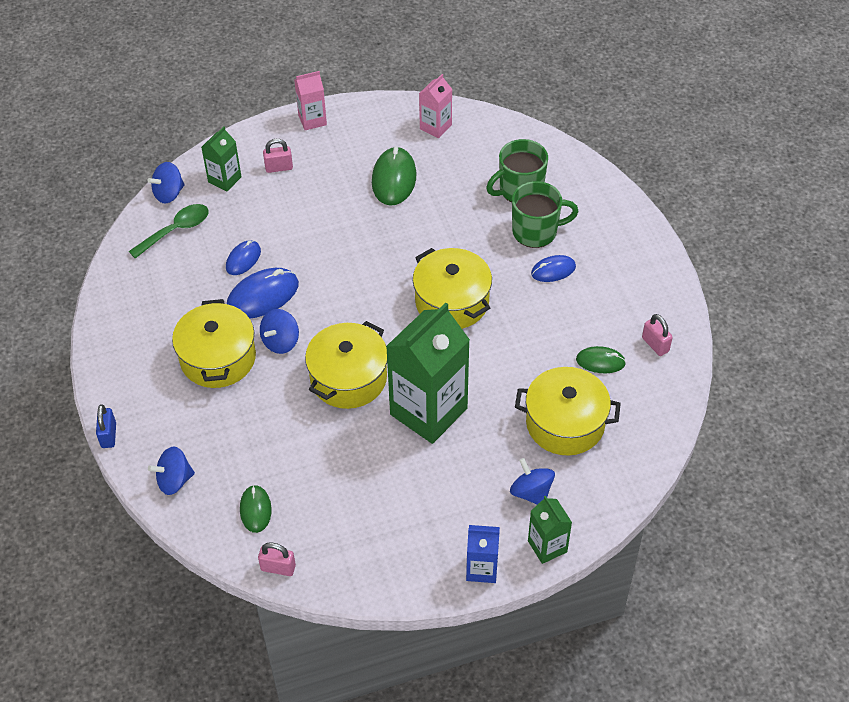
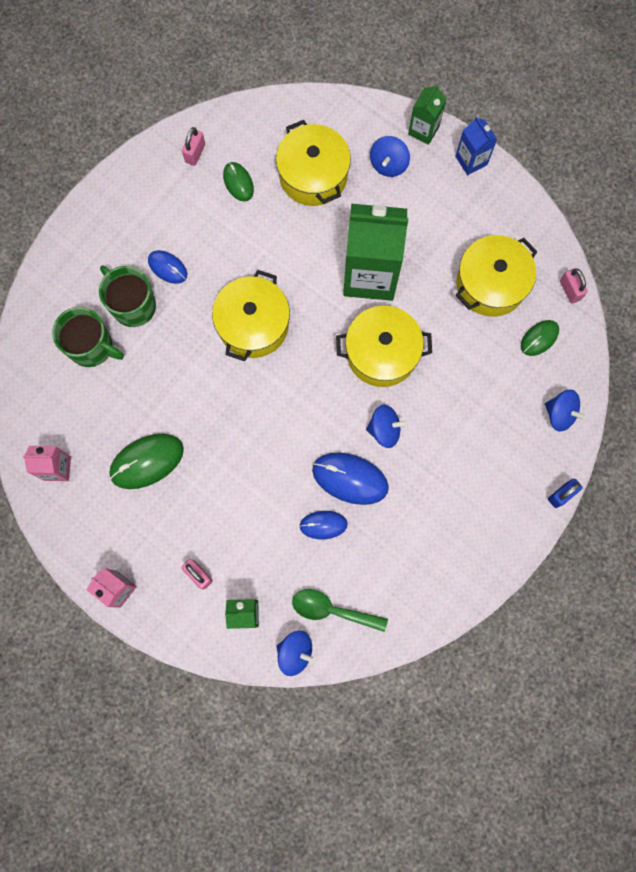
camera: 125 degrees left, 25 degrees up
(218, 358) = (434, 467): yellow pot -> yellow pot (491, 284)

